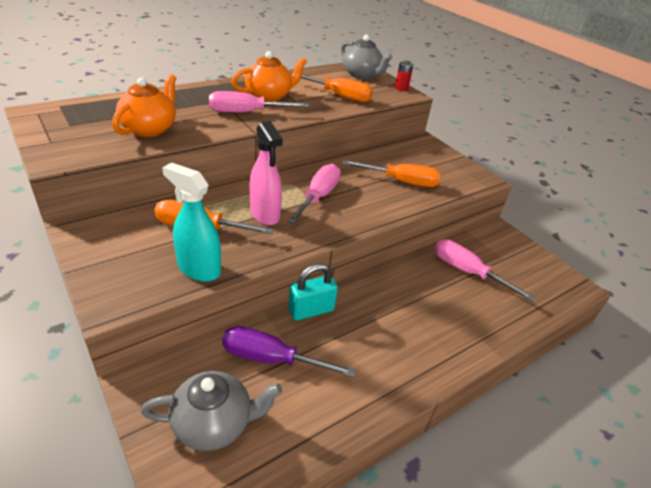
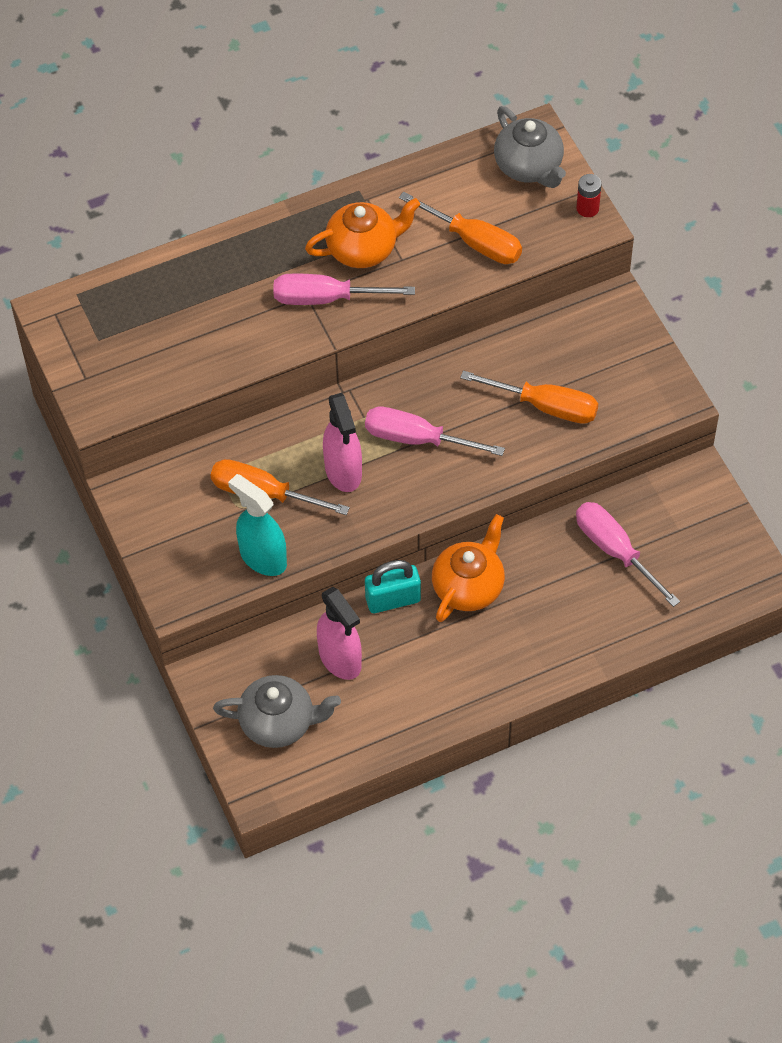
camera: 15 degrees right, 20 degrees up
(150, 129) = (197, 345): orange teapot -> orange teapot (469, 586)
(272, 359) = (340, 659): purple screwdriver -> pink spray bottle
(318, 197) = (417, 439): pink screwdriver -> pink screwdriver turned 105 degrees counterclockwise

